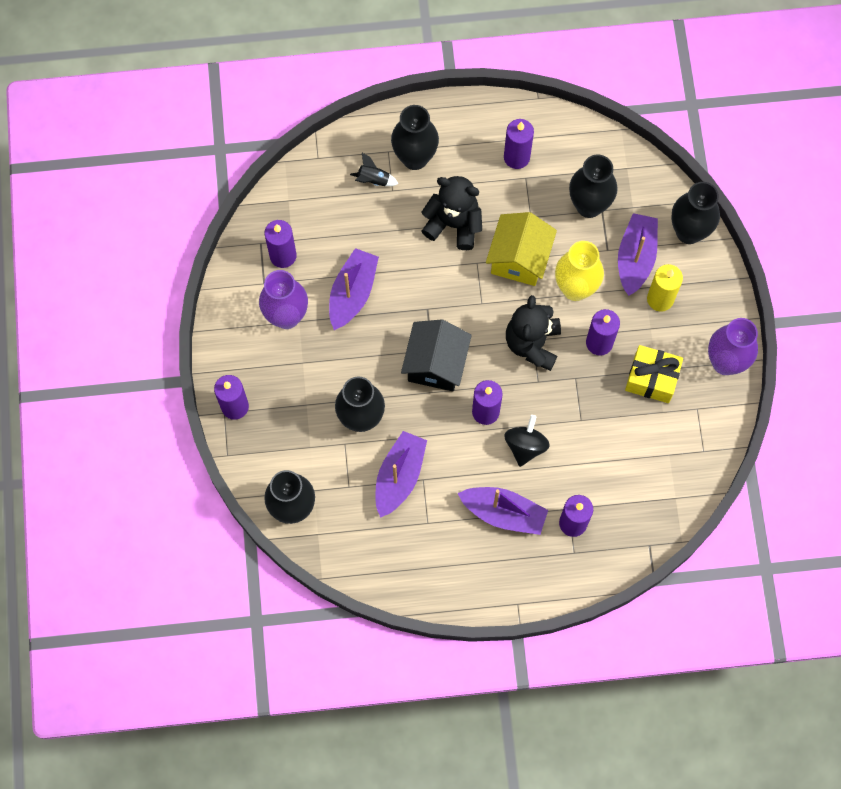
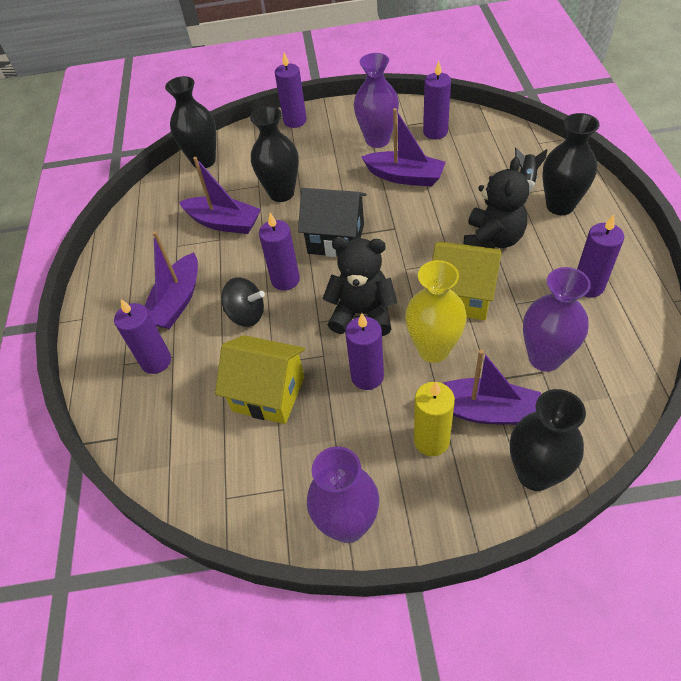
camera: 95 degrees right, 20 degrees down
(589, 205) = (544, 358): black vase -> purple vase
(612, 422) = (268, 394): none -> yellow house
(651, 379) = (323, 434): yellow gift -> none

